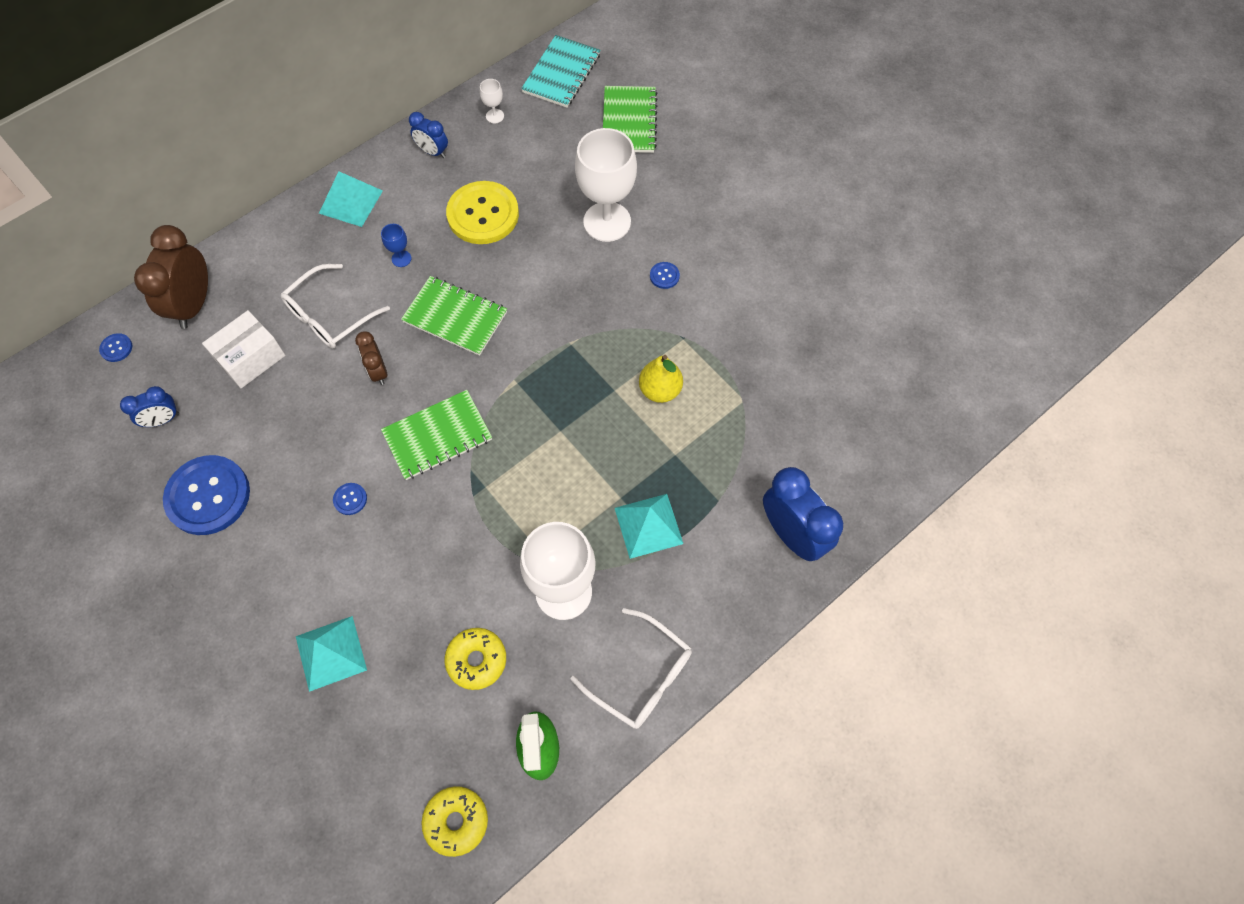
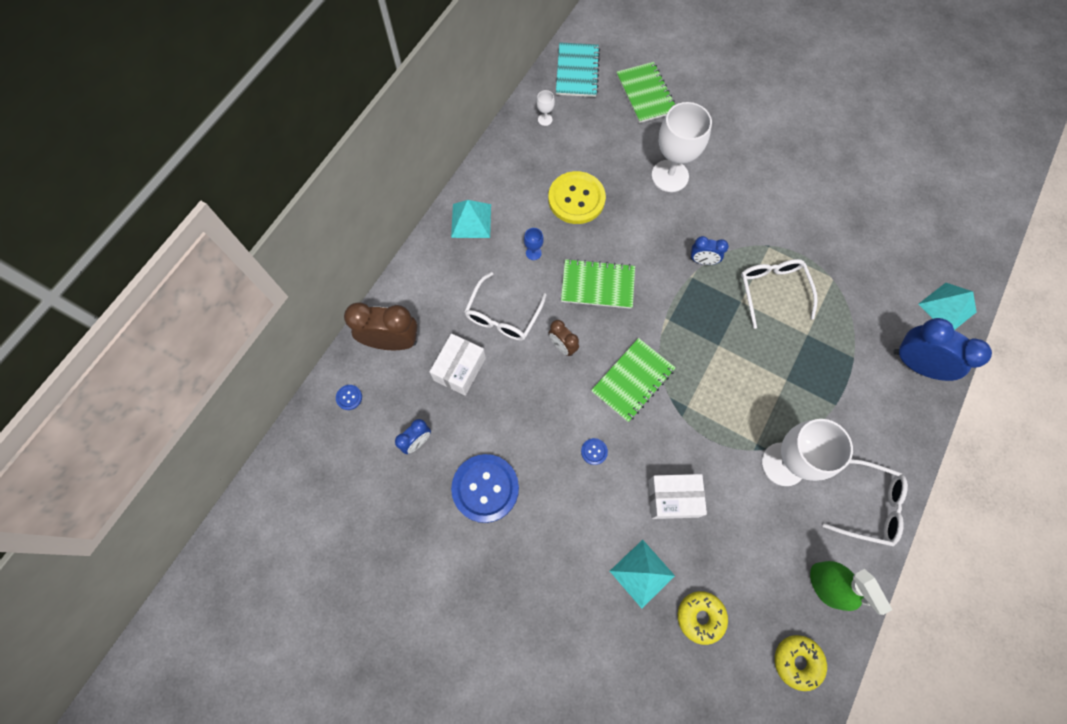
camera: 20 degrees left, 5 degrees up
(194, 304) = (392, 342): brown clock -> brown clock turned 105 degrees clockwise
(412, 583) = (673, 498): none -> white box
(433, 152) = (513, 161): blue clock -> blue clock (703, 261)
(477, 660) = (749, 538): yellow donut -> yellow donut (700, 617)
(648, 525) = (816, 393): turquoise pyramid -> turquoise pyramid (947, 308)
(660, 390) = (772, 290): yellow pear -> white glasses
(664, 276) = (731, 204): blue button -> none

